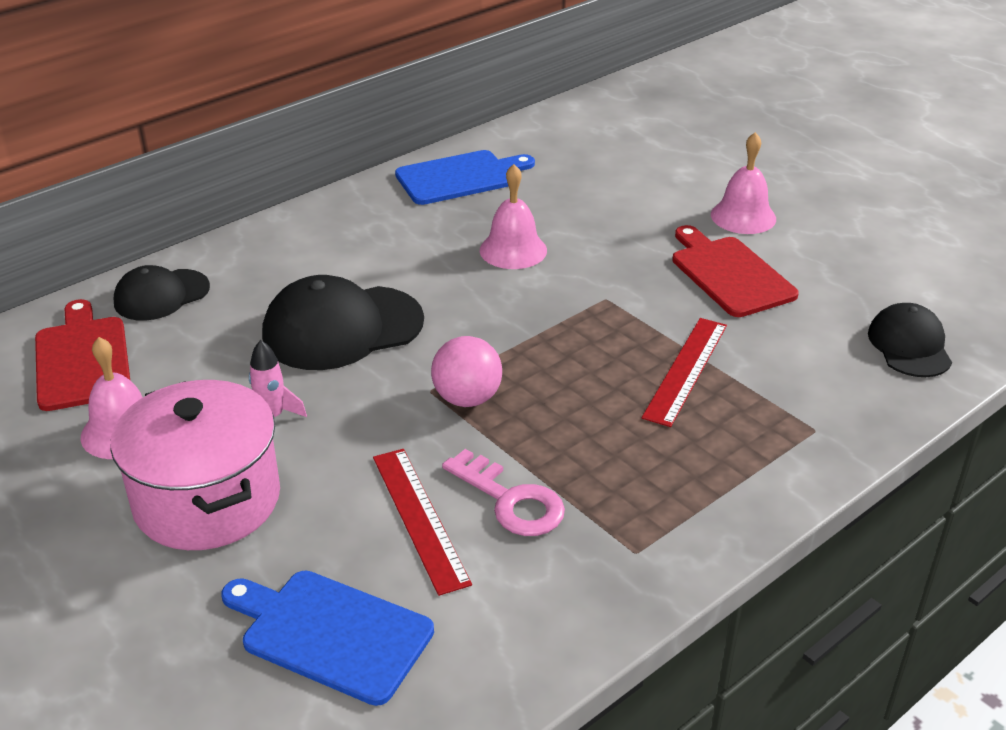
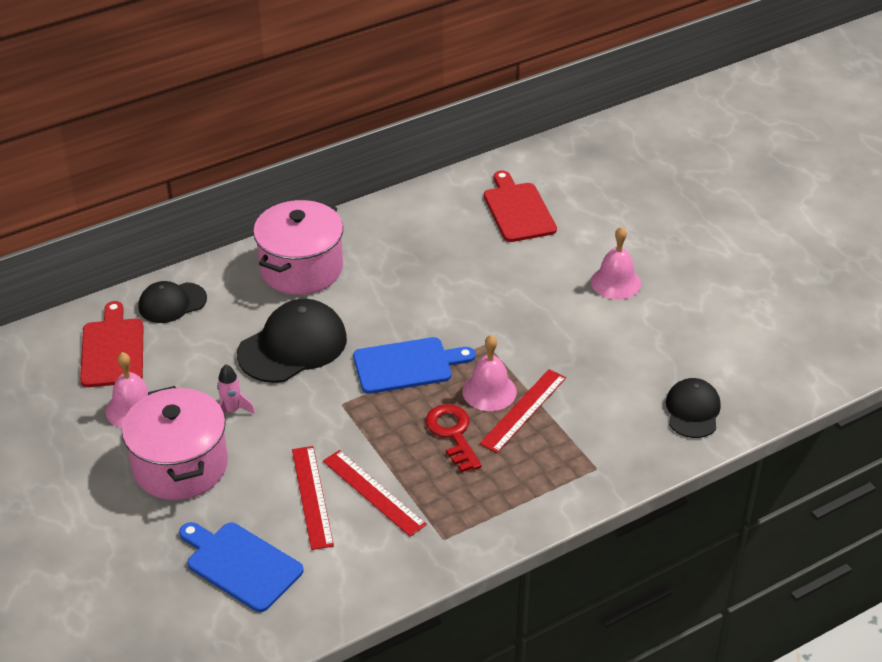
camera: 10 degrees right, 5 degrees up
(332, 240) = (301, 269): none -> pink pot
(342, 328) = (292, 346): black cap -> black cap turned 150 degrees clockwise
(459, 177) = (409, 220): blue cutting board -> blue cutting board (407, 365)
(467, 398) = (365, 413): pink ball -> none
(510, 501) = (373, 492): pink key -> red ruler
(513, 250) = (431, 293): pink bell -> pink bell (489, 391)
(599, 410) = (453, 434): none -> red key
(729, 274) = (585, 333): red cutting board -> red cutting board (518, 210)

